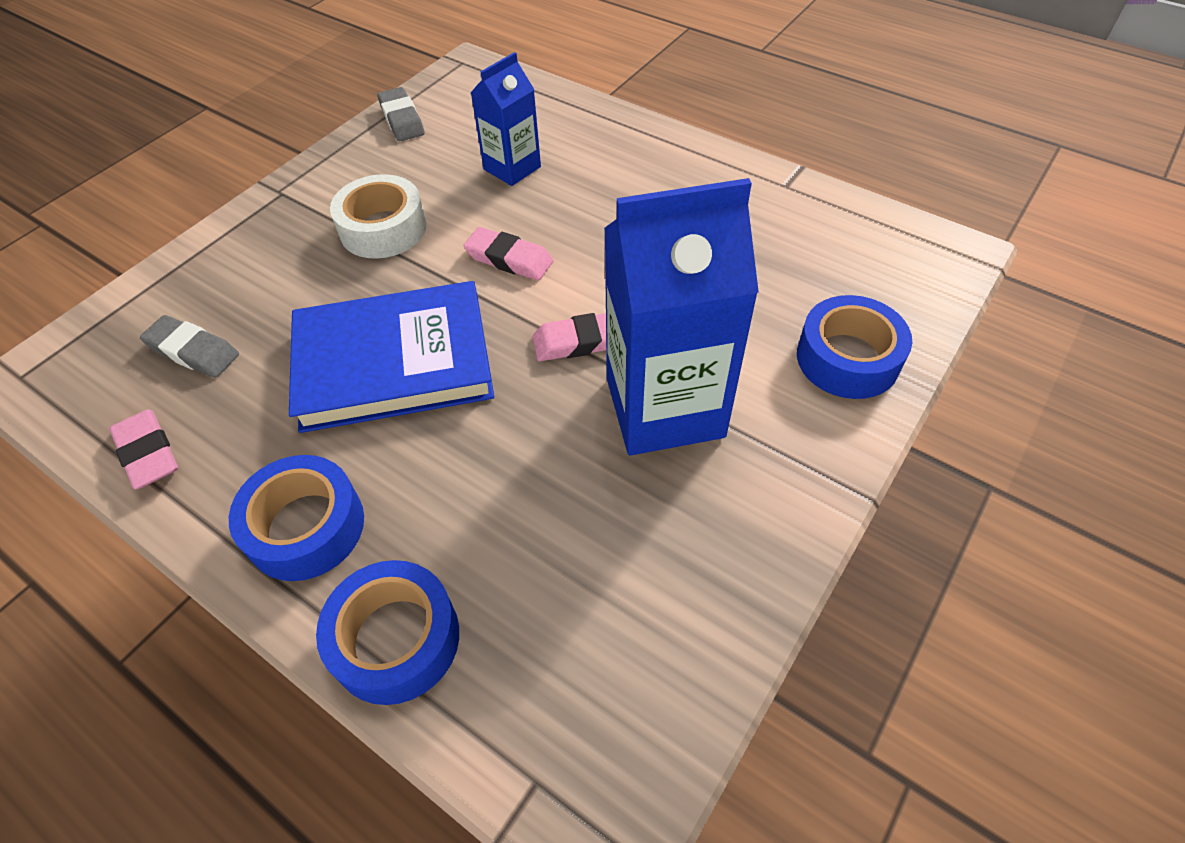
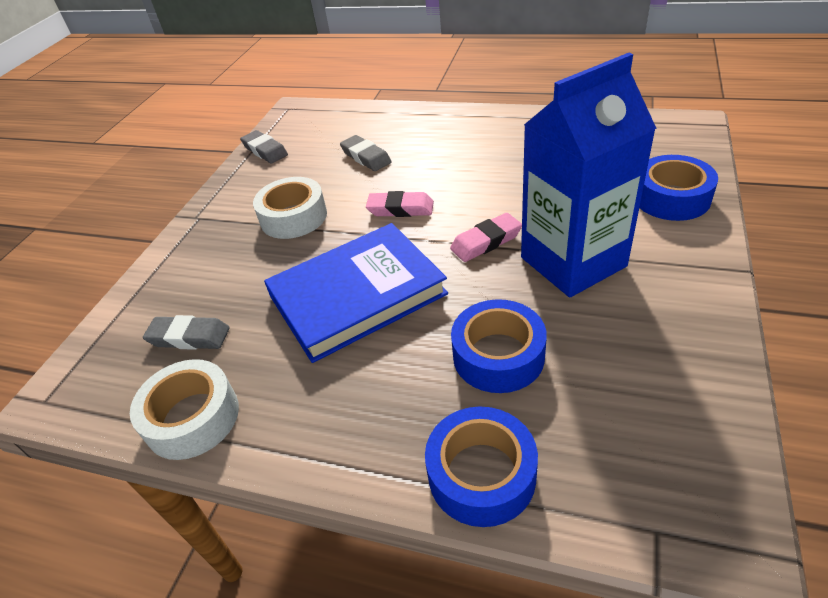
camera: 15 degrees left, 10 degrees down
(148, 453) = (192, 418): pink eraser -> white tape
(306, 527) = (358, 424): blue tape -> blue tape (498, 355)
(512, 168) = (366, 157): blue carton -> grey eraser

